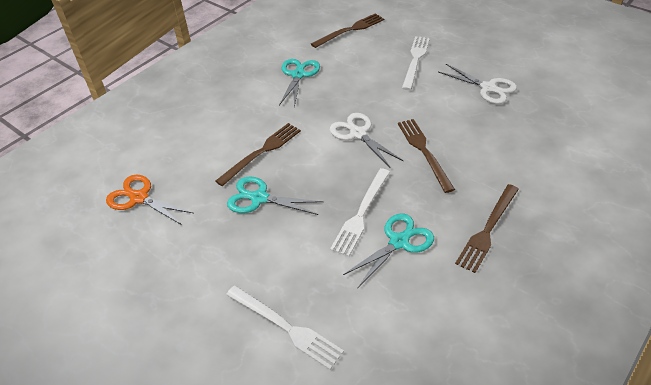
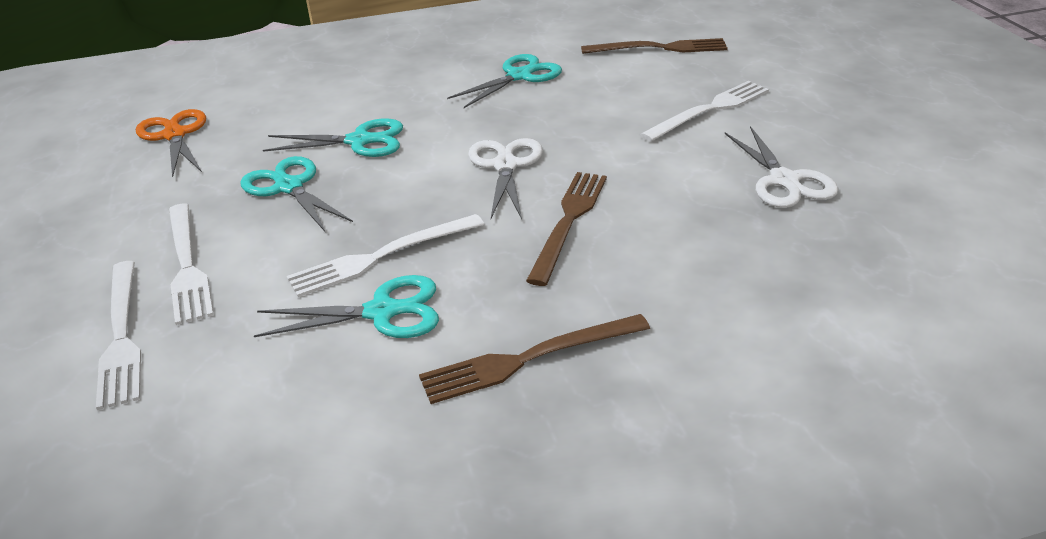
camera: 35 degrees right, 10 degrees down
(261, 152) = (360, 141): brown fork -> turquoise scissors
(265, 271) = (187, 265): none -> white fork

